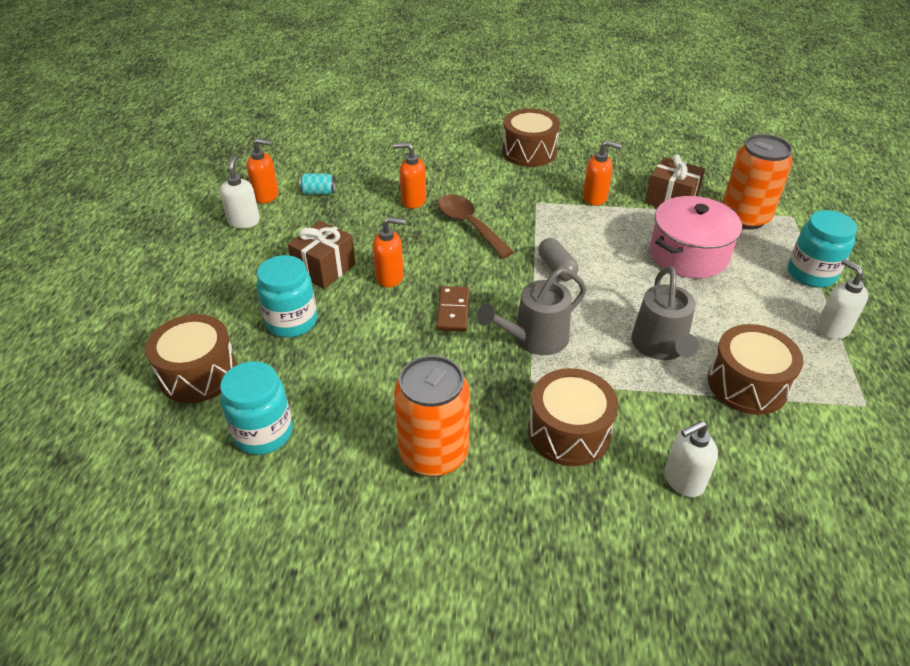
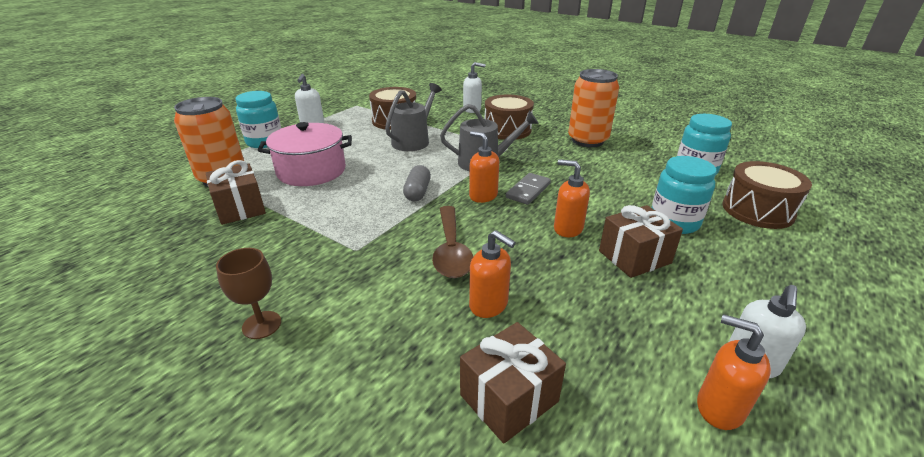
camera: 150 degrees left, 10 degrees down
(318, 192) = (623, 377): turquoise can -> none
(373, 167) = (509, 398): none -> brown gift
(453, 311) = (528, 191): brown domino -> grey domino
(529, 152) = (262, 325): brown drum -> brown goblet
(595, 198) = (296, 234): orange soap dispenser -> orange soap dispenser (483, 196)

